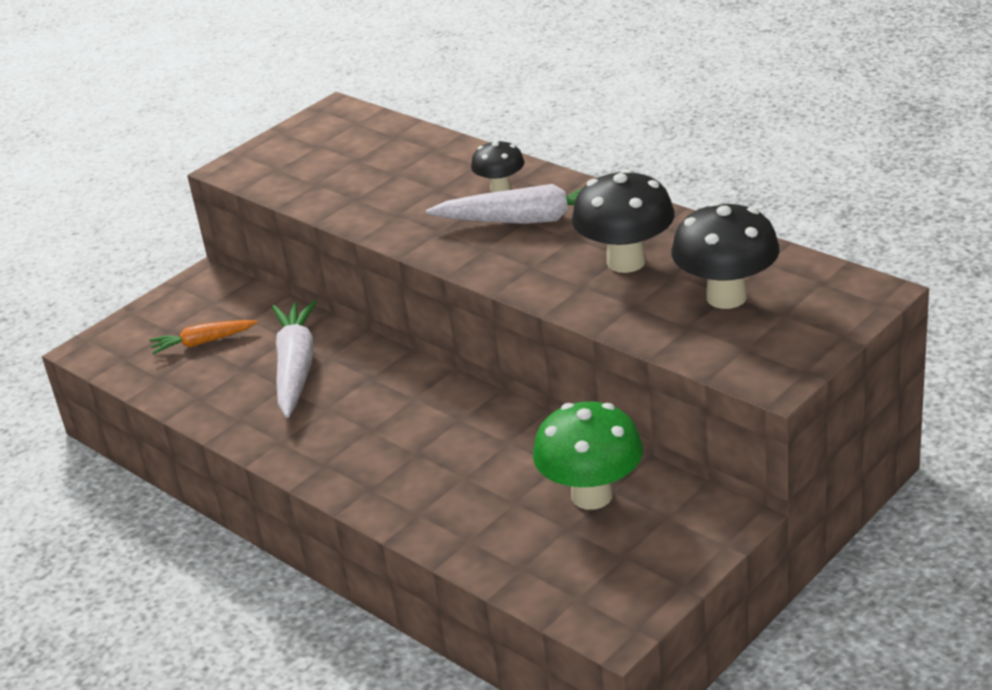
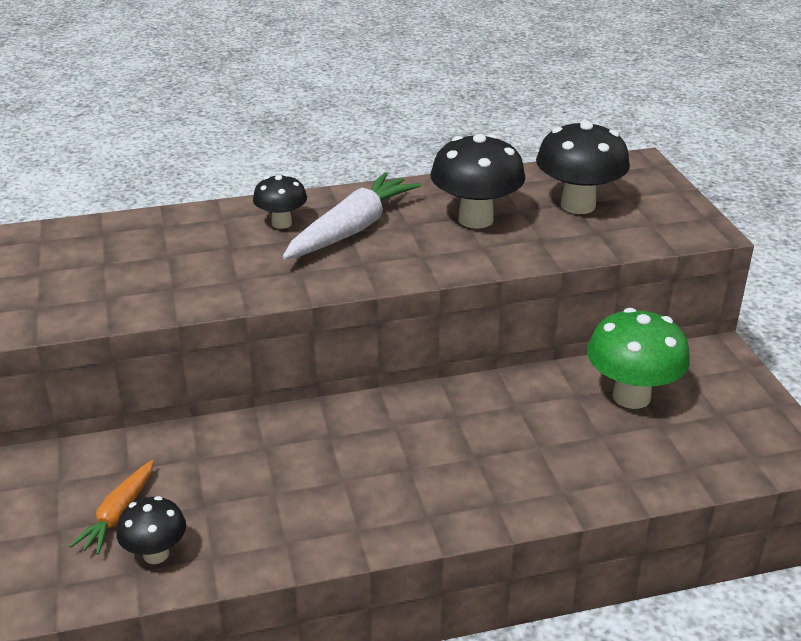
camera: 60 degrees left, 0 degrees up
(180, 377) = (156, 554): none -> black mushroom
(296, 368) = (253, 472): white carrot -> none

